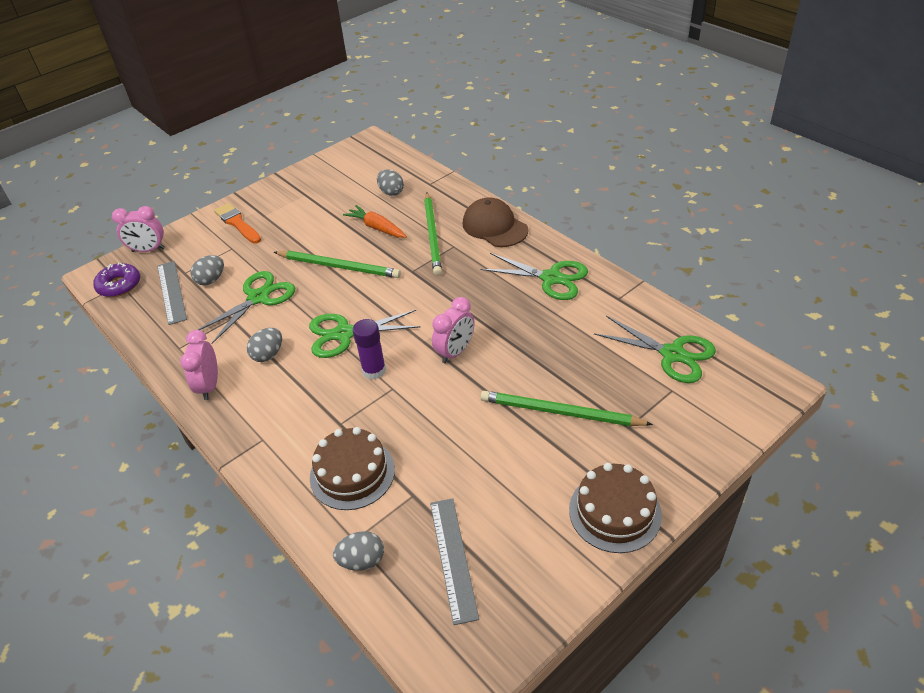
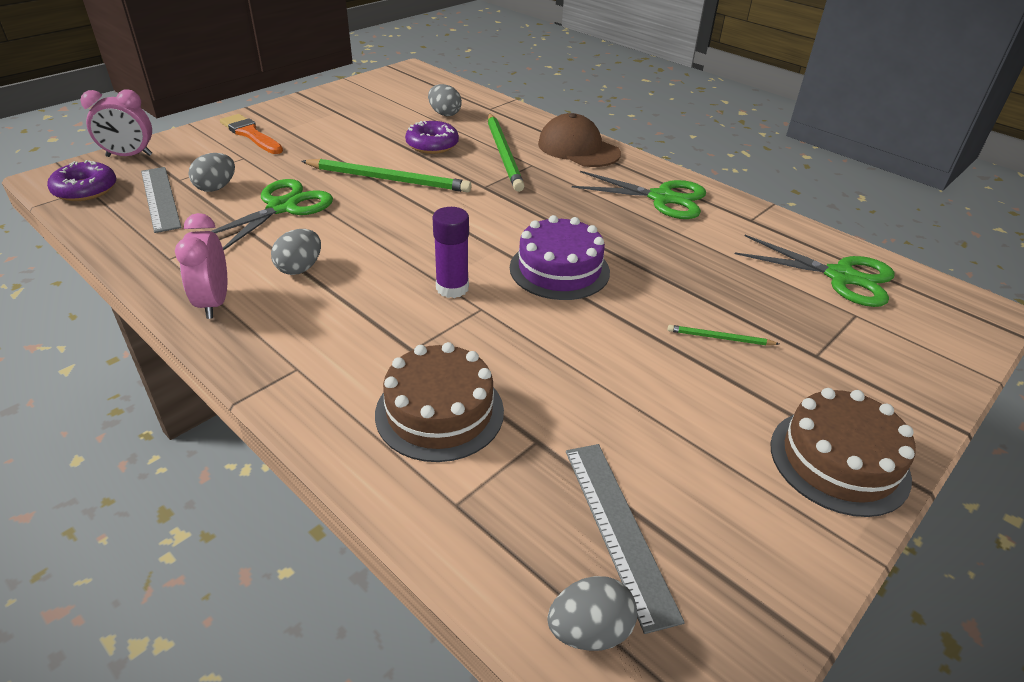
camera: 10 degrees left, 5 degrees down
(344, 334) = (405, 247): green scissors -> none
(362, 560) = (473, 535): grey egg -> grey egg (589, 631)
(377, 228) = (432, 145): orange carrot -> purple donut
(455, 352) = (559, 269): pink clock -> purple cake
(560, 412) = (719, 338): green pencil -> green pencil, size x0.46

